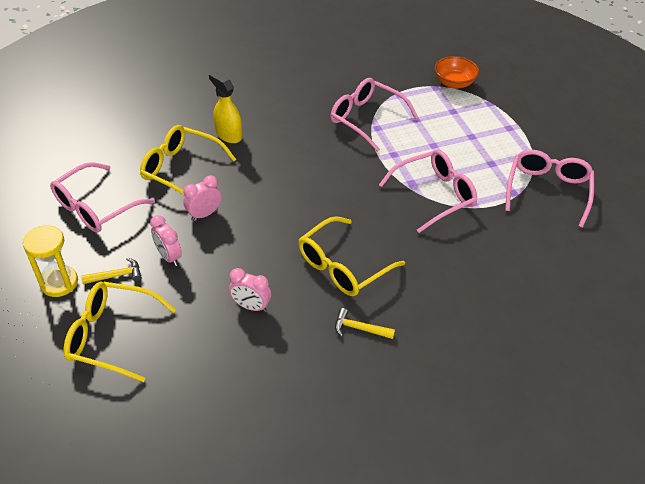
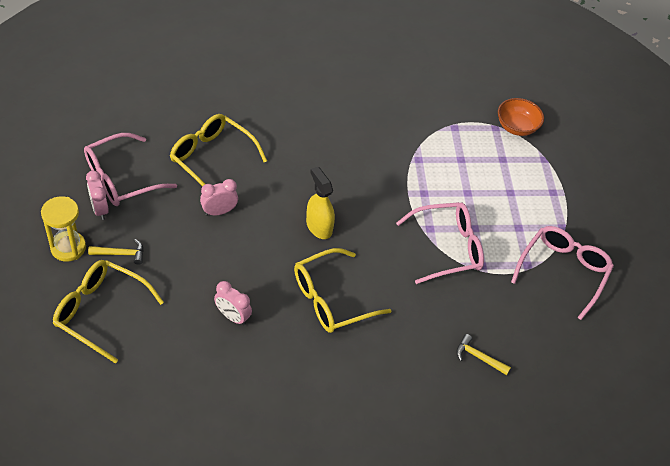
camera: 10 degrees right, 5 degrees up
(169, 257) = (173, 247): pink clock -> pink clock (100, 209)
(228, 135) = (269, 131): yellow spray bottle -> yellow spray bottle (319, 226)
(359, 328) = (325, 365): yellow hammer -> yellow hammer (478, 357)
(366, 119) = (410, 146): pink glasses -> none

